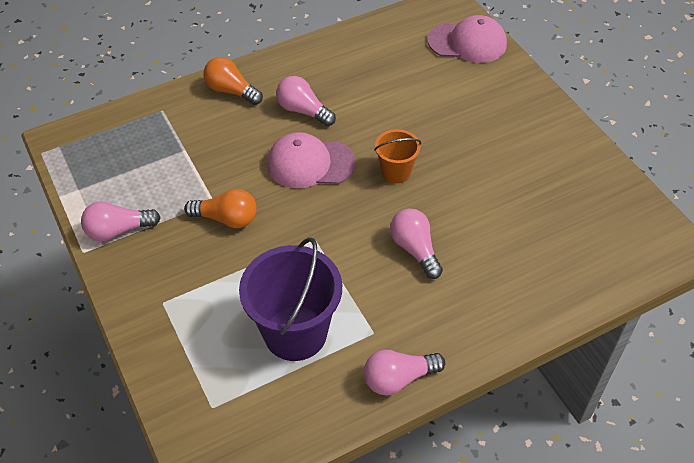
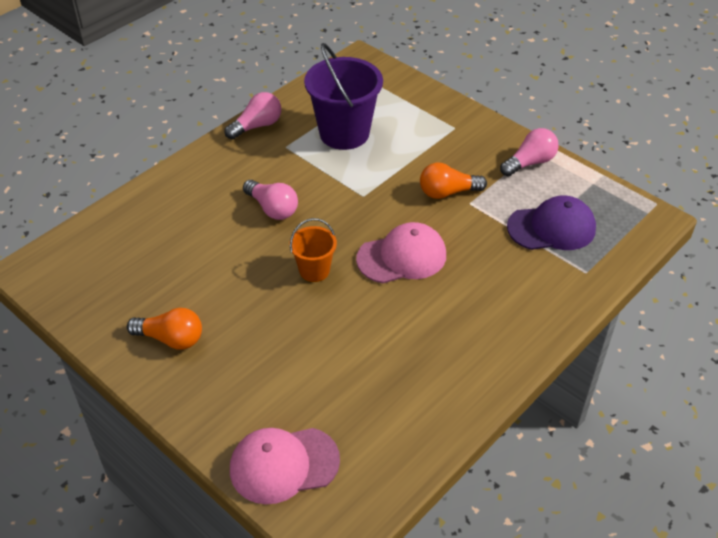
camera: 160 degrees right, 5 degrees down
(157, 155) = (552, 228): none -> purple cap
(231, 91) = (532, 312): orange light bulb -> orange light bulb (171, 339)
(303, 111) = (440, 310): pink light bulb -> none

